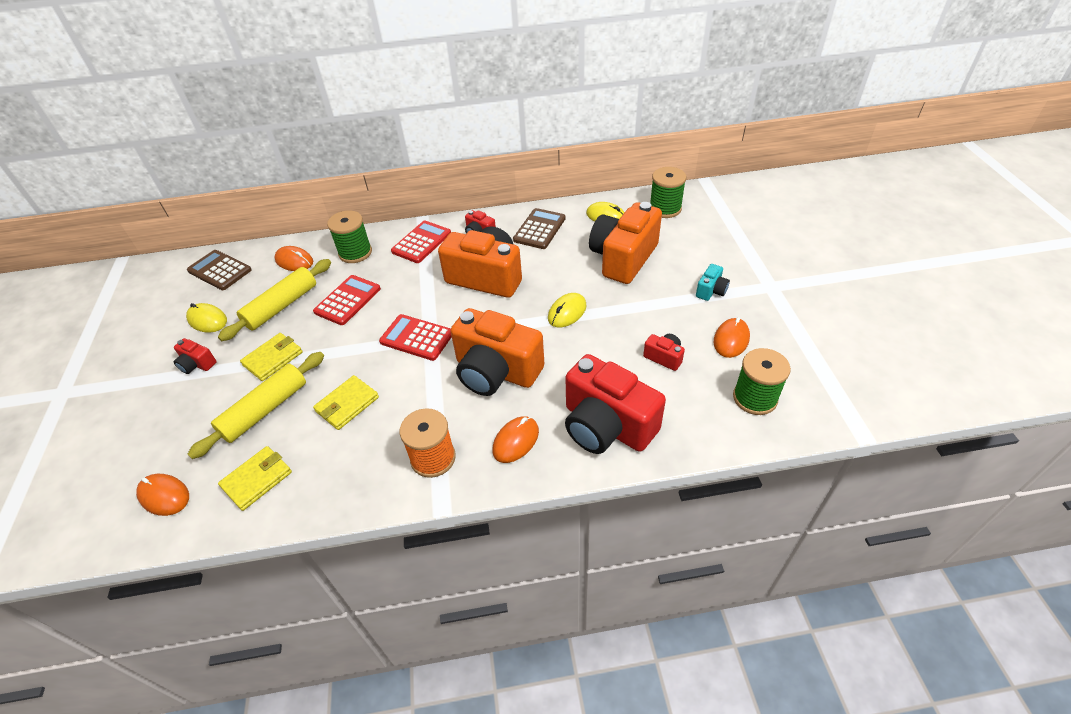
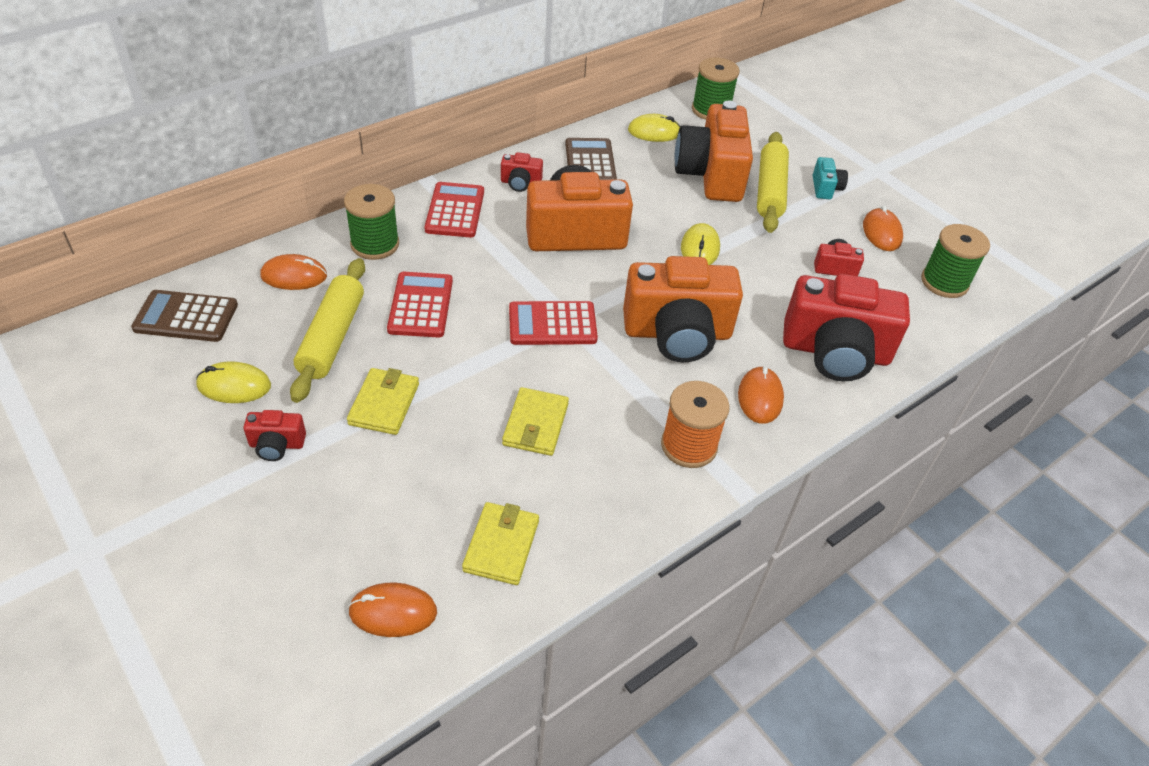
camera: 35 degrees left, 0 degrees up
(265, 410) = (434, 466): yellow rolling pin -> yellow rolling pin (770, 191)

